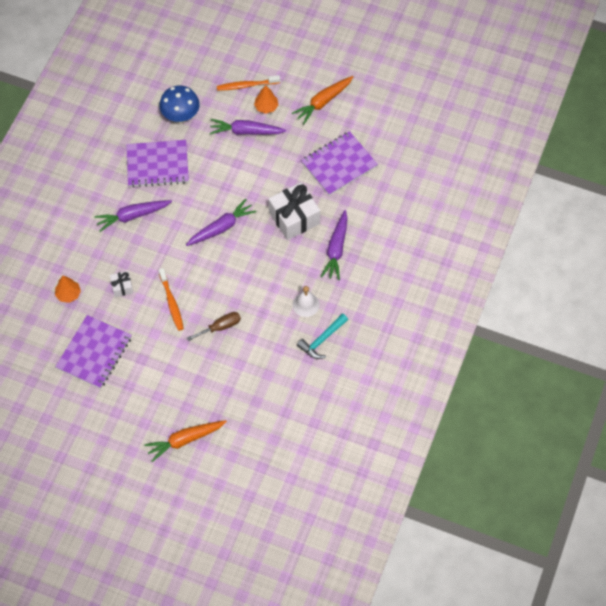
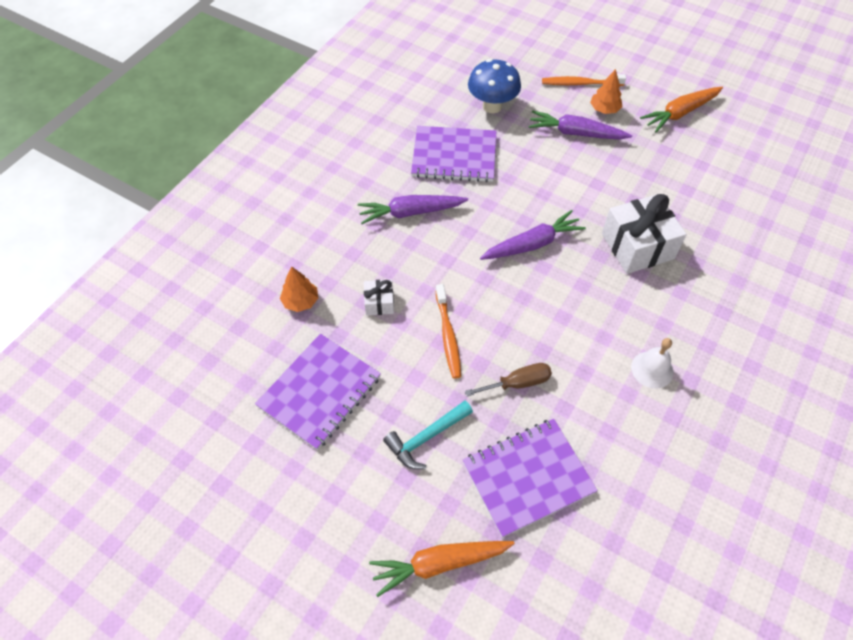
camera: 10 degrees right, 5 degrees down
(322, 340) = (677, 428): turquoise hammer -> turquoise hammer (426, 438)
(336, 249) = (699, 296): purple carrot -> none
(339, 164) = (702, 188): purple notebook -> purple notebook (528, 477)

